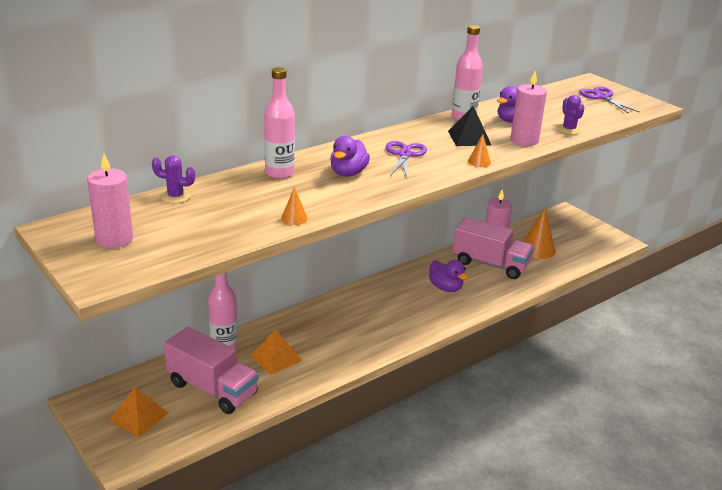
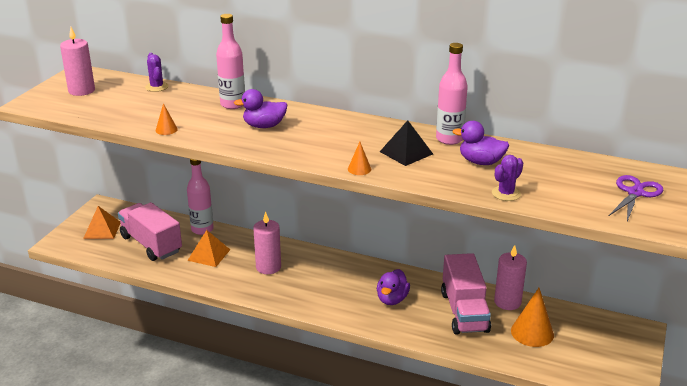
camera: 60 degrees right, 0 degrees up
(212, 389) = (151, 244): pink truck -> pink truck turned 135 degrees clockwise
(404, 155) = (328, 136): purple scissors -> none
(524, 140) = (440, 178): pink candle -> pink candle (268, 267)

